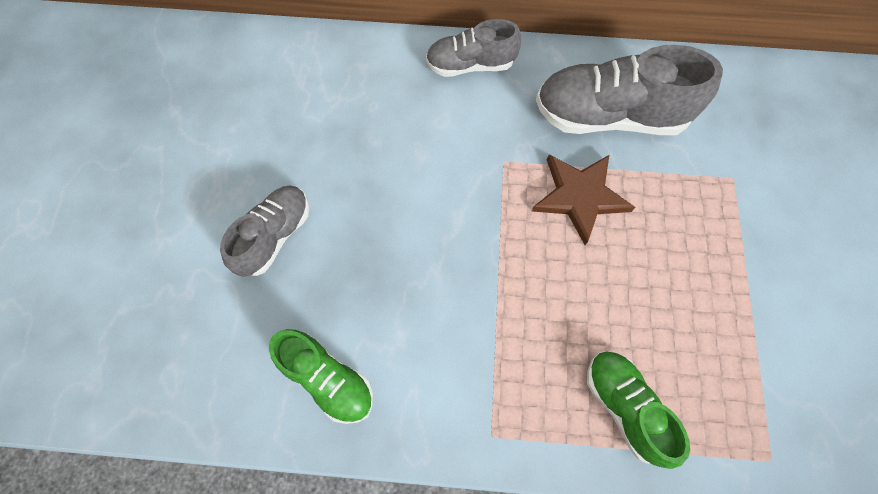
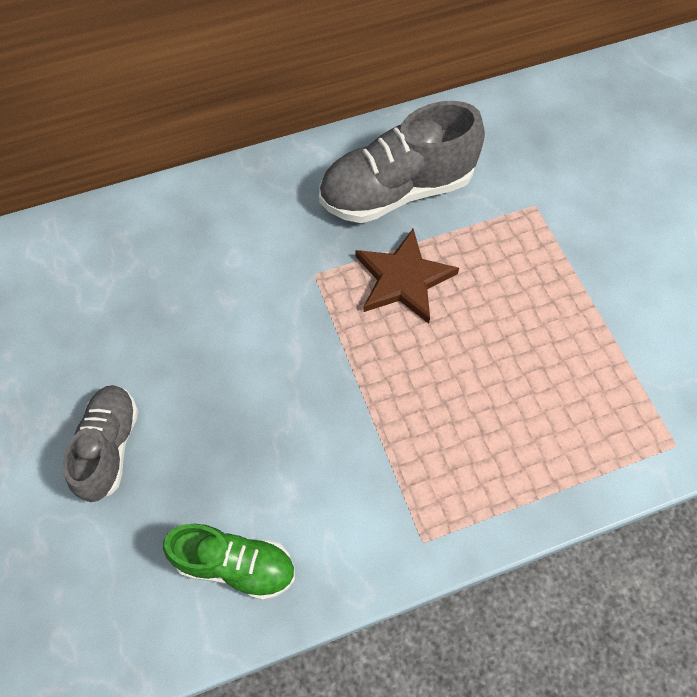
camera: 25 degrees left, 5 degrees down
(470, 65) = (236, 192): grey shoe -> none
(624, 406) = (531, 457): green shoe -> none

